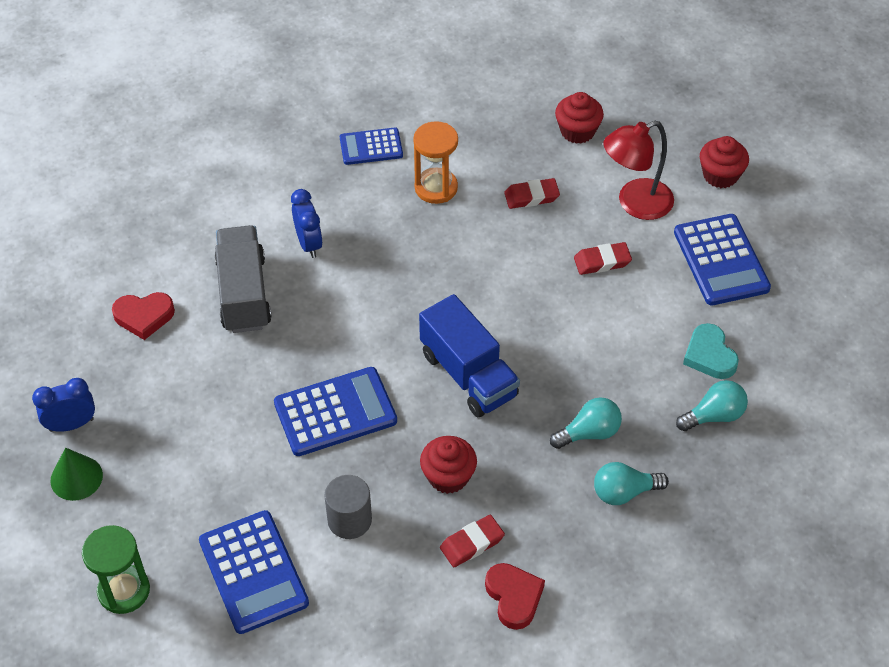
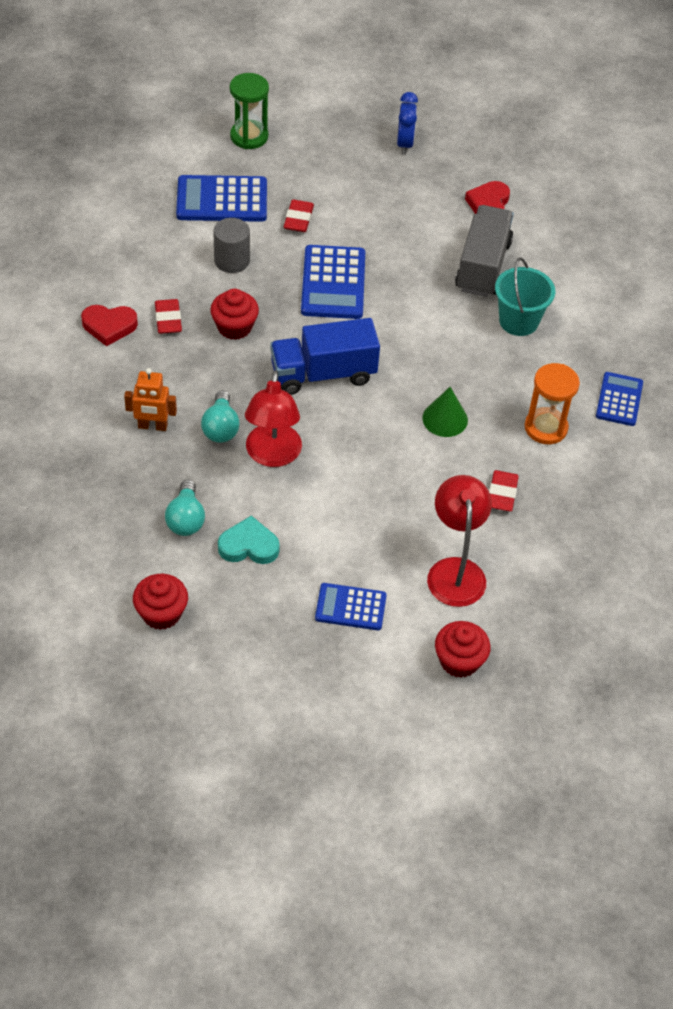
camera: 110 degrees right, 0 degrees up
(76, 478) = (356, 136): green cone -> green cone (445, 419)
(244, 294) = (483, 266): grey truck -> grey truck turned 90 degrees counterclockwise
(309, 244) = (518, 321): blue clock -> turquoise bucket
(577, 131) = (573, 565): red cupcake -> red cupcake (161, 613)
(596, 377) = (272, 455): none -> red lamp
(602, 261) = (396, 514): red eraser -> red eraser (298, 219)
(624, 492) = (152, 426): turquoise light bulb -> orange robot
(721, 260) = (350, 607): blue calculator -> blue calculator, size x0.62

